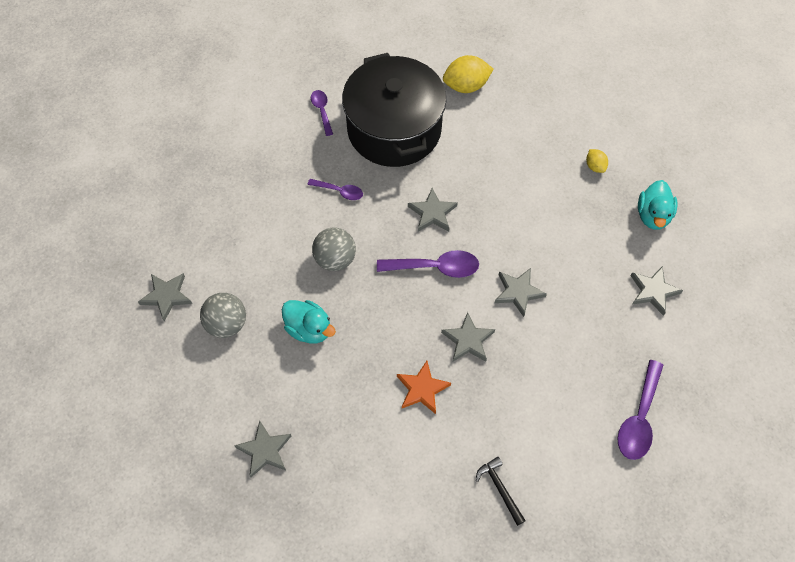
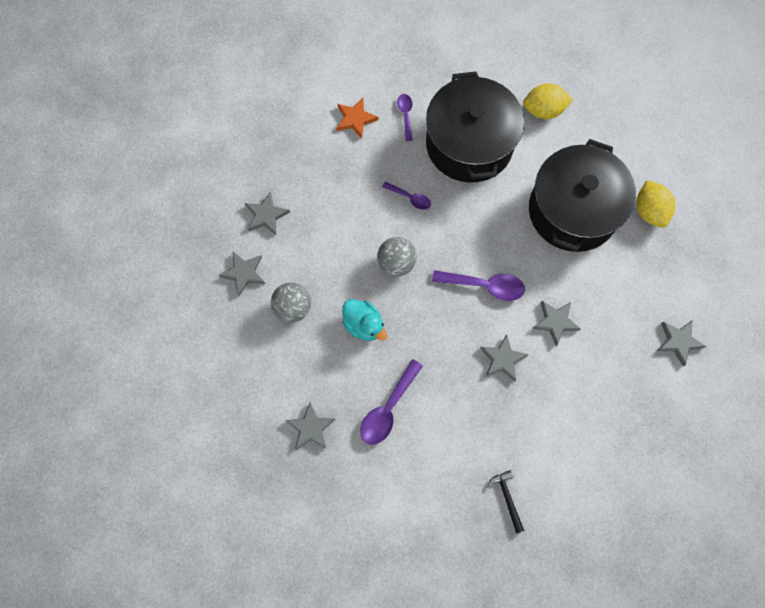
camera: 10 degrees right, 10 degrees up
(422, 389) = (454, 397): orange star -> orange star (355, 119)
(432, 213) = (491, 233): grey star -> grey star (266, 215)
(515, 178) = (572, 211): none -> black pot
(595, 166) = (649, 211): yellow lemon -> yellow lemon, size x1.85
(639, 418) = (641, 457): purple spoon -> purple spoon (388, 409)
(653, 215) = (693, 268): turquoise duck -> none

